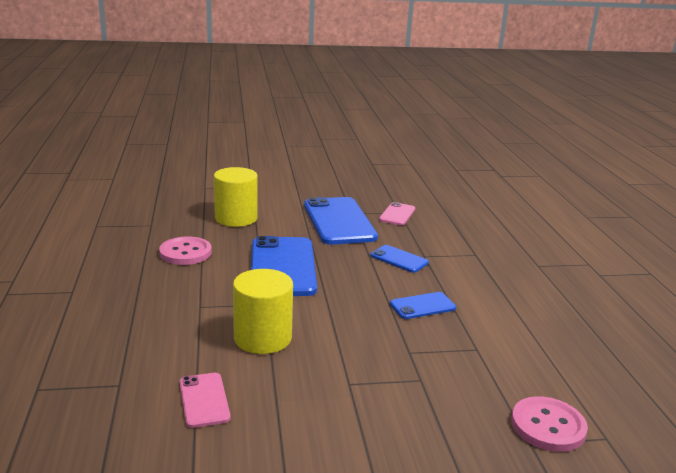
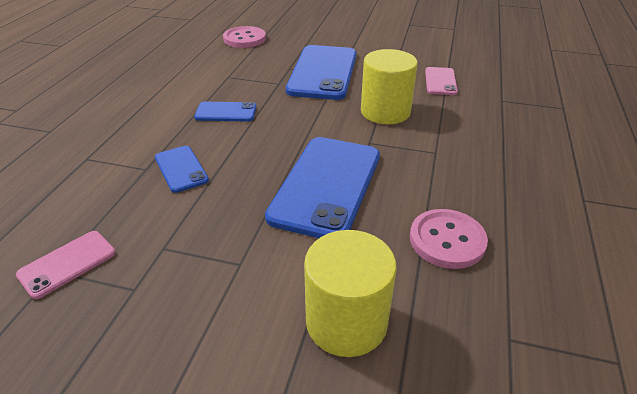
camera: 155 degrees left, 15 degrees up
(339, 221) = (178, 266): blue phone -> blue phone (323, 72)

